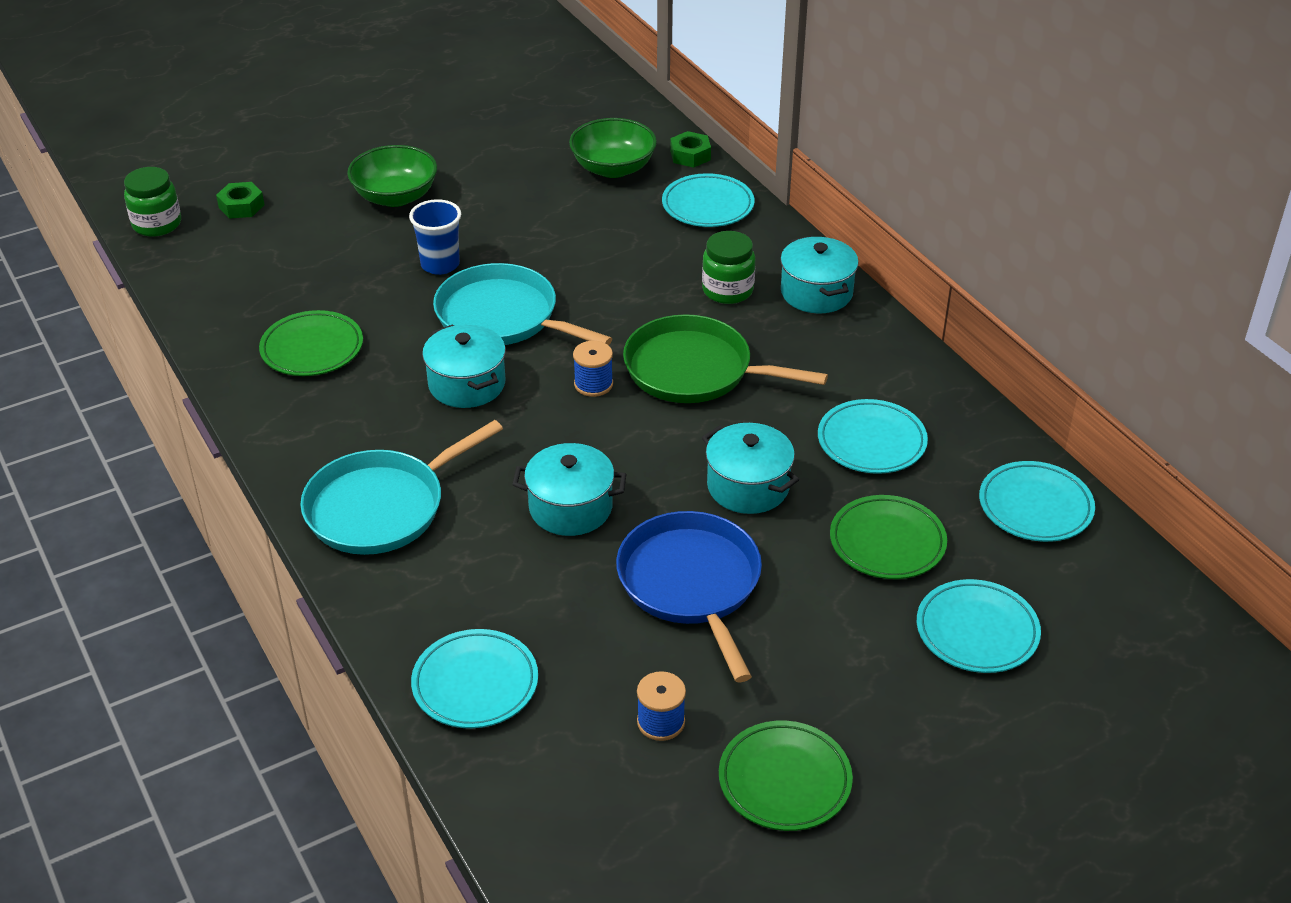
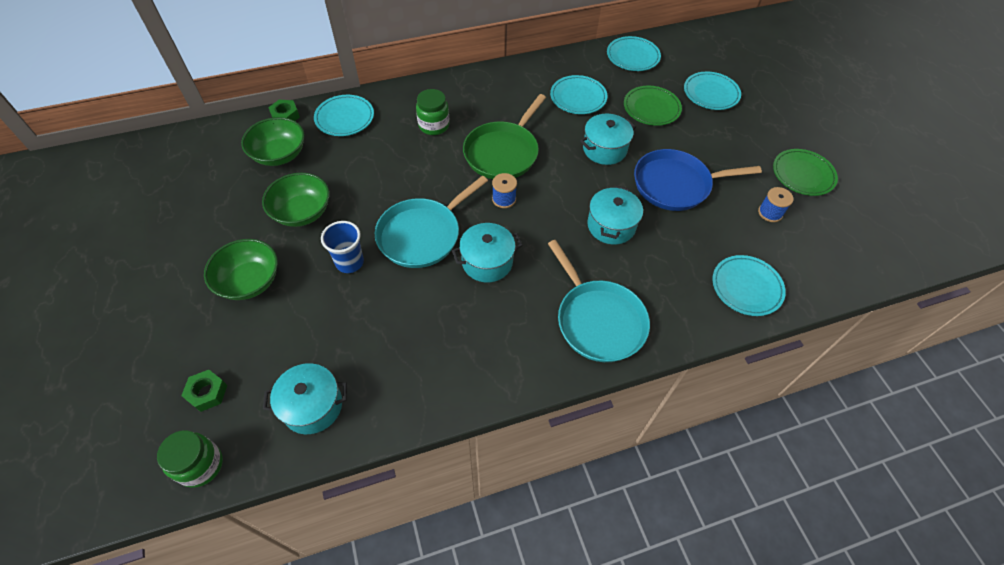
camera: 80 degrees left, 15 degrees up
(312, 348) = (421, 350): green plate -> none
(515, 209) = (302, 212): none -> green bowl
(816, 293) = (449, 91): turquoise pot -> turquoise pot (312, 406)

